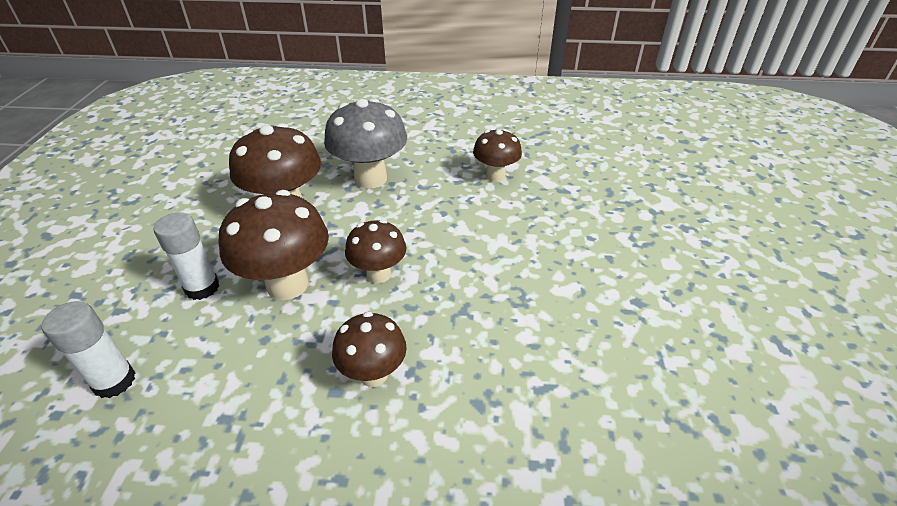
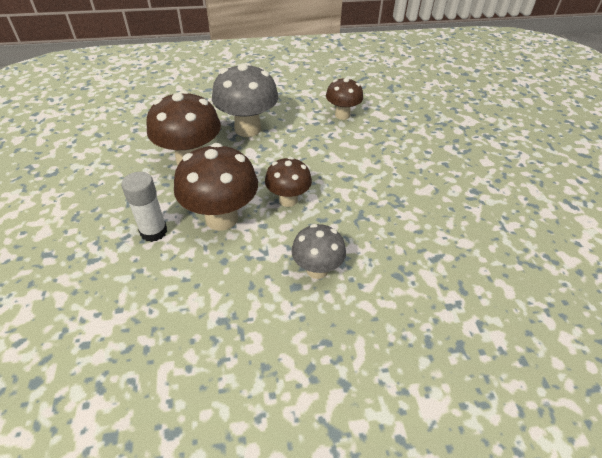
camera: 15 degrees left, 5 degrees up
(114, 381) = (120, 312): white glue stick -> none
(373, 374) = (317, 270): brown mushroom -> grey mushroom

